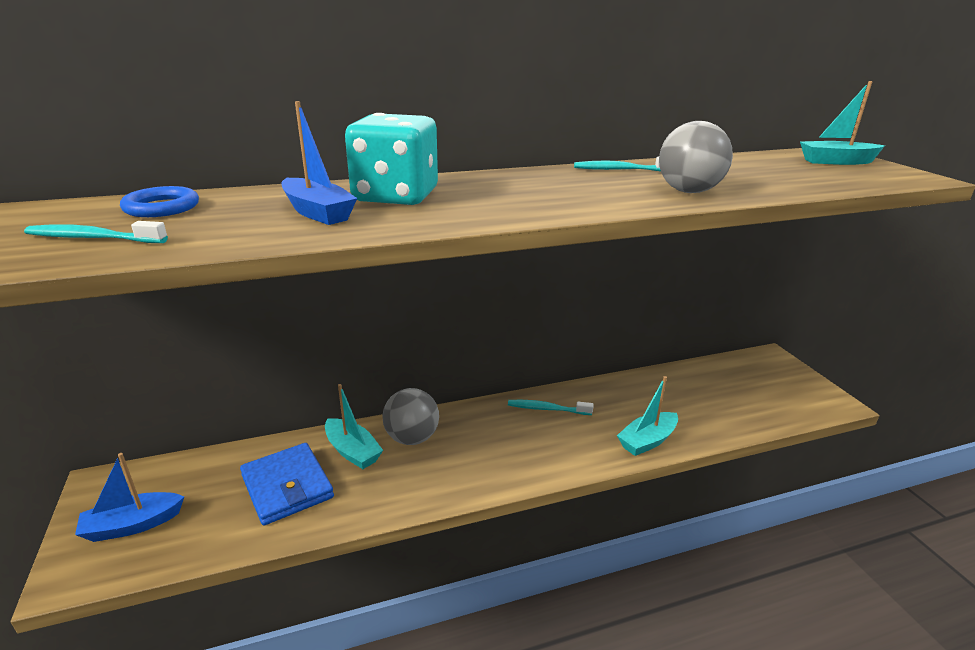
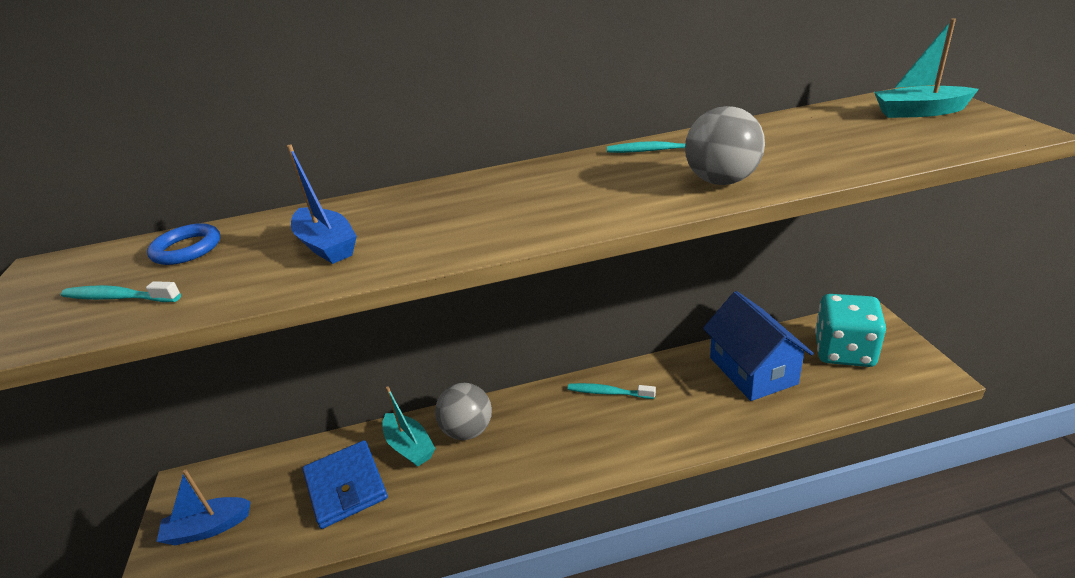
camera: 10 degrees right, 5 degrees up
(396, 196) = (409, 215): turquoise dice -> turquoise dice (844, 351)
(647, 441) = (710, 428): turquoise boat -> none
(678, 394) = (752, 370): none -> blue house

